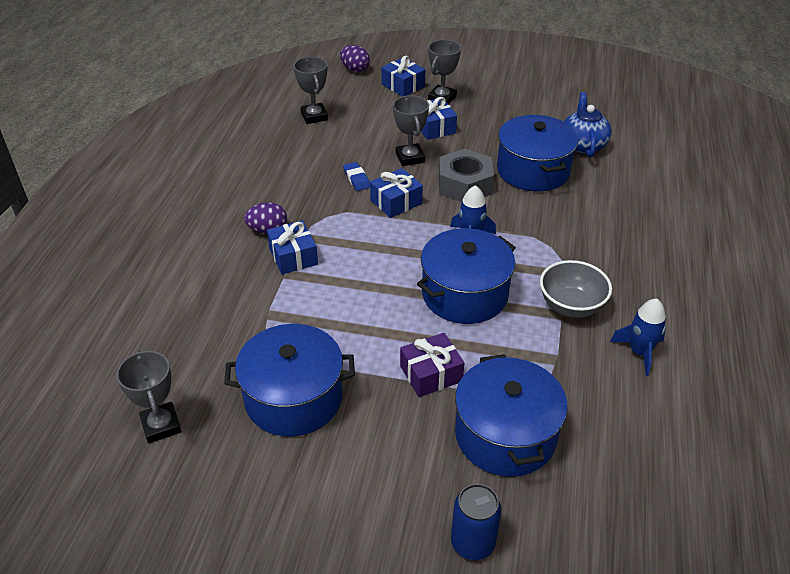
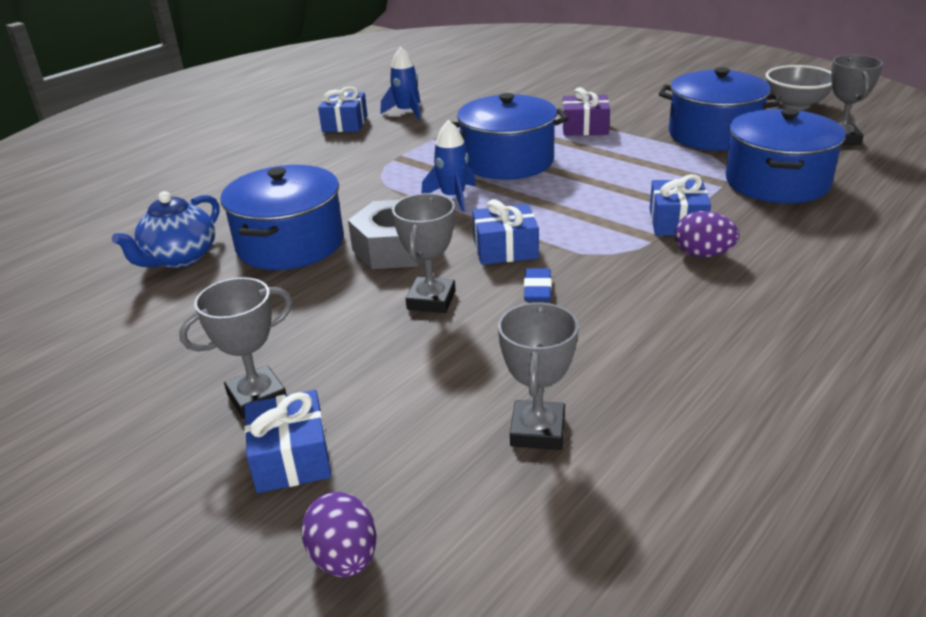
camera: 150 degrees left, 10 degrees down
(434, 127) = (340, 340): blue gift -> blue gift (345, 124)
(472, 543) = (615, 74): blue can -> none
(505, 435) = (554, 98): blue pot -> blue pot (777, 182)
(571, 306) = (422, 139): grey bowl -> grey bowl (795, 105)

